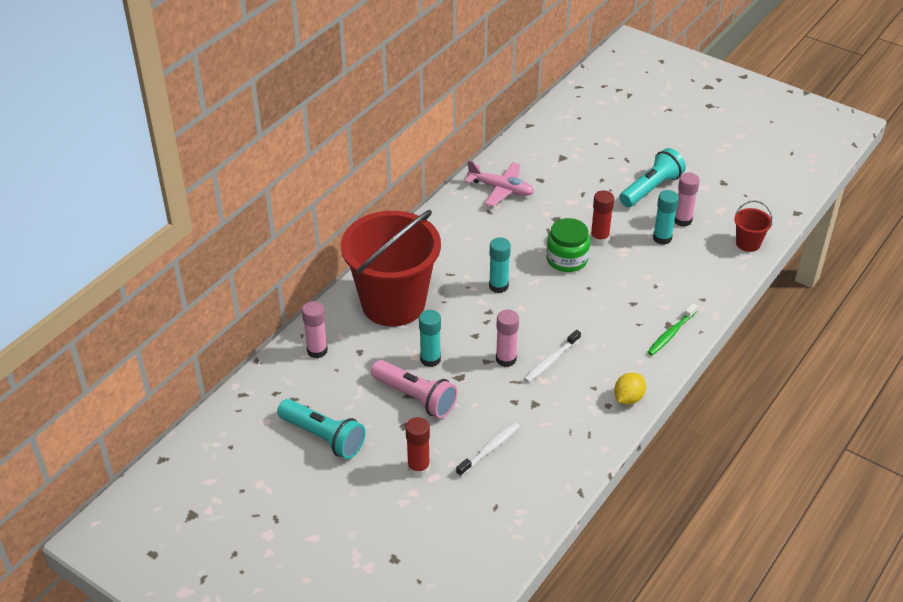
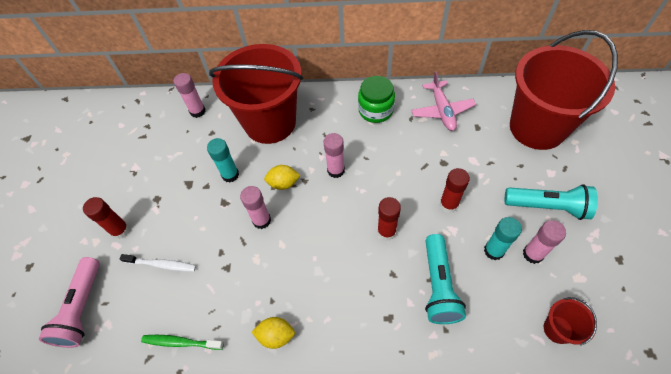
camera: 60 degrees right, 15 degrees up
(323, 437) = (122, 161): turquoise flashlight -> turquoise flashlight (438, 286)
(415, 397) = (187, 189): pink flashlight -> pink flashlight (82, 308)
(478, 326) = (283, 183): none -> yellow lemon
(498, 286) = (336, 170): turquoise glue stick -> pink glue stick
(551, 360) = (281, 252): white toothbrush -> none
(567, 259) = (403, 196): green jar -> green jar (375, 110)
(575, 149) = (537, 127): none -> red bucket
(591, 287) = (386, 232): none -> red glue stick
(671, 334) = (379, 327): green toothbrush -> green toothbrush (181, 342)

